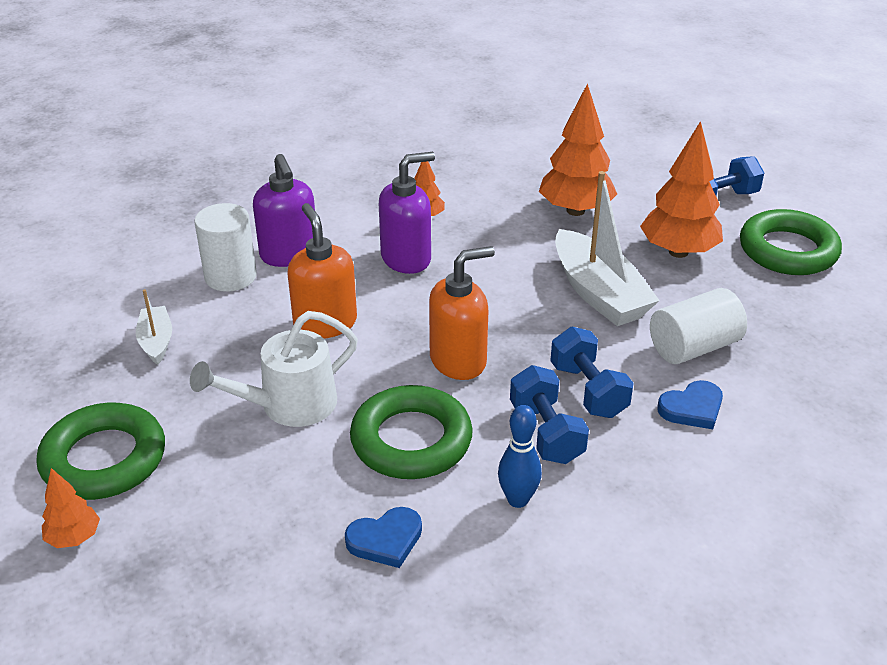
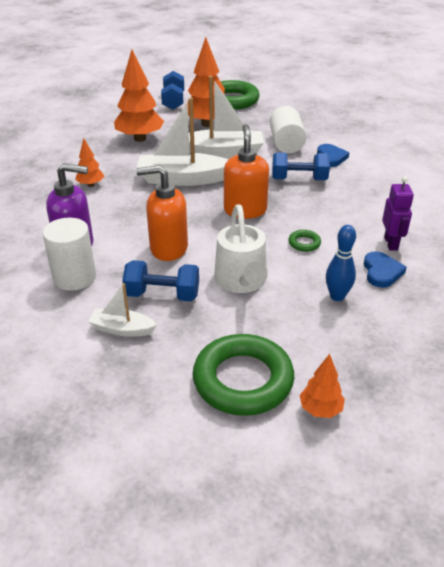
camera: 65 degrees left, 0 degrees up
(406, 258) = (129, 202): purple soap dispenser -> none
(411, 440) = (304, 243): green ring -> green ring, size x0.42
(471, 537) = (391, 243): none -> purple robot
(497, 281) = (182, 179): none -> white boat
(518, 499) = (370, 222): blue bowling pin -> blue bowling pin (337, 296)
(546, 433) = (324, 200): blue dumbbell -> blue dumbbell (162, 295)

